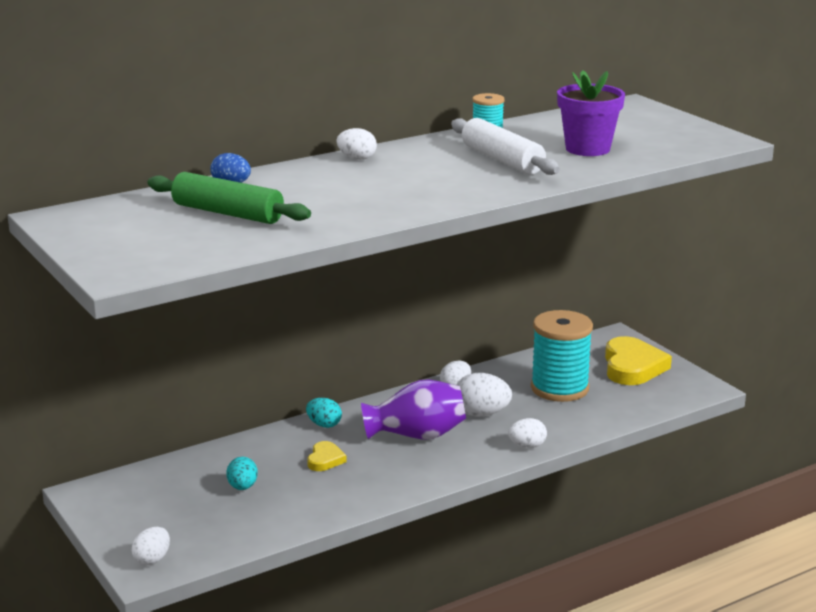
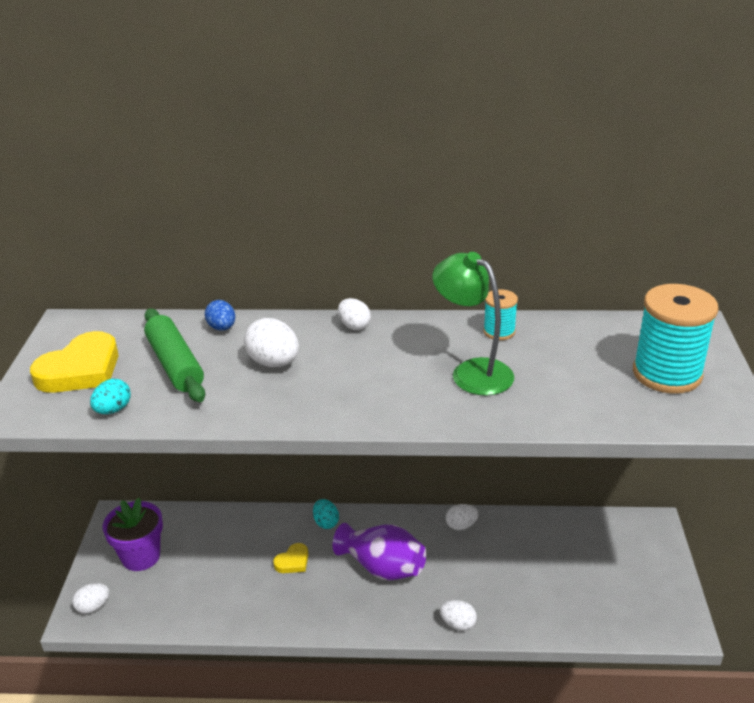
camera: 35 degrees right, 10 degrees up
(242, 487) = (213, 562): turquoise egg -> turquoise egg (113, 410)
(481, 414) = (454, 567): white egg -> white egg (274, 363)
(502, 160) = (472, 371): white rolling pin -> green lamp
(559, 388) = (547, 567): turquoise spool -> turquoise spool (667, 374)
(587, 149) = (572, 382): purple flower pot -> purple flower pot (141, 556)
(632, 367) = (637, 569): yellow heart -> yellow heart (81, 370)

